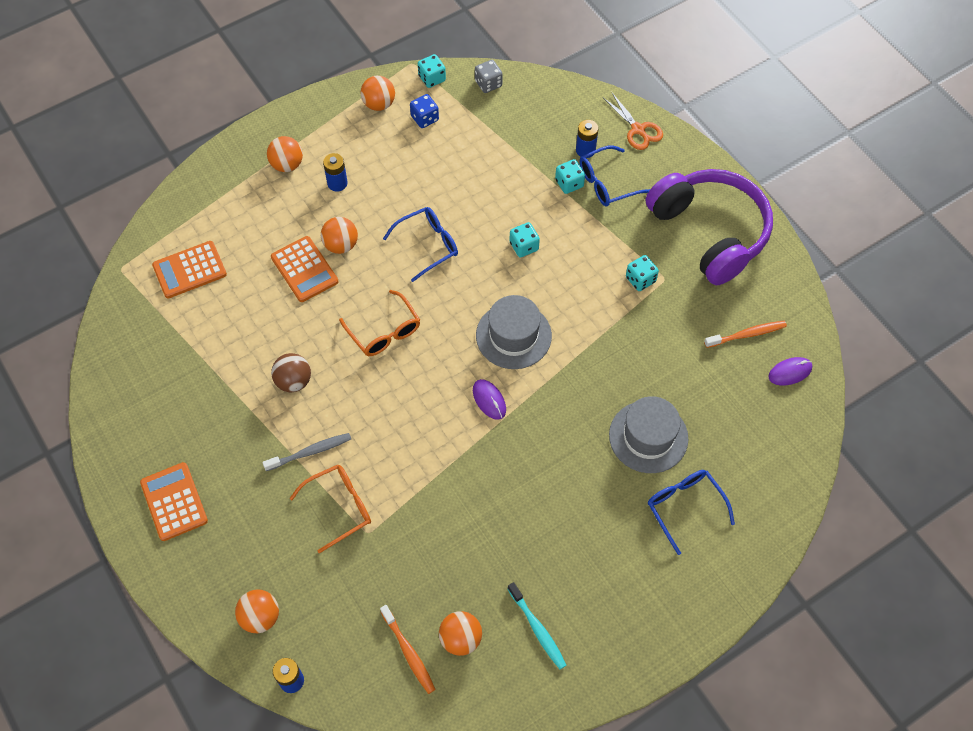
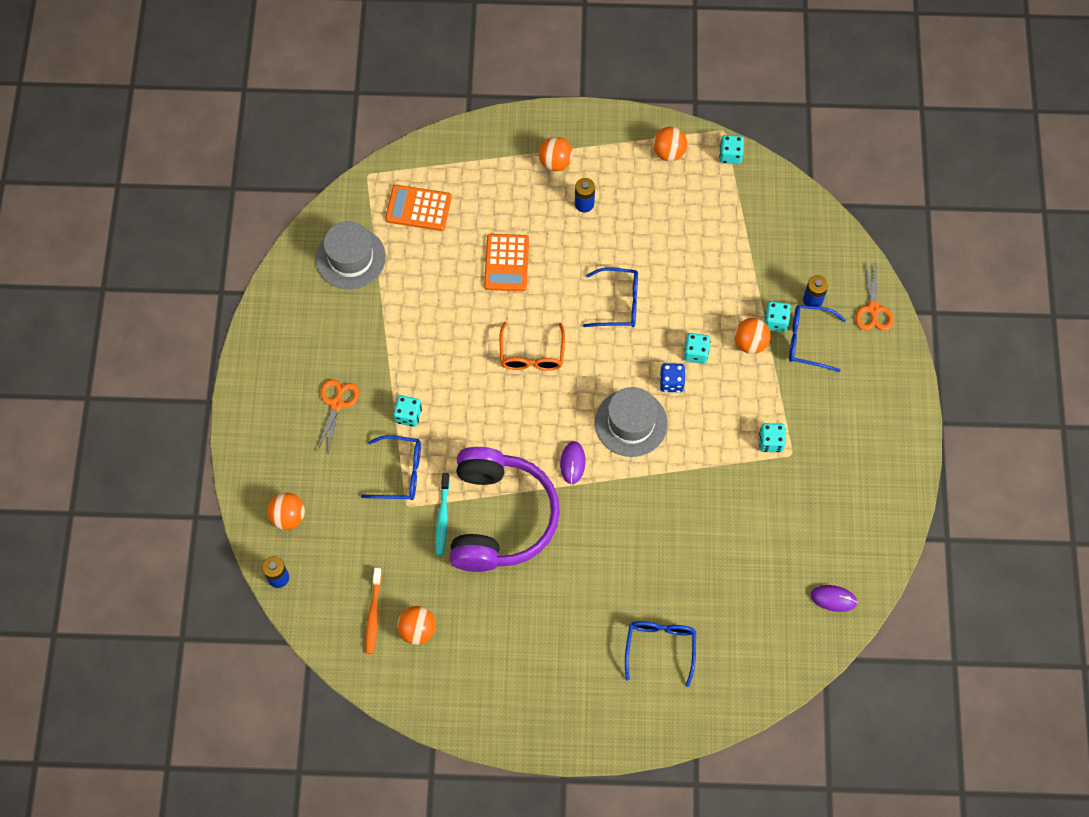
camera: 35 degrees right, 5 degrees up
(174, 502) = (285, 389): orange calculator -> none
(234, 483) = (337, 404): none -> orange scissors
(293, 381) = (435, 351): brown ball -> none
(310, 452) = (408, 415): grey toothbrush -> turquoise dice
(339, 507) = (400, 473): orange glasses -> blue glasses
(341, 245) = (549, 260): orange ball -> orange ball (750, 343)
(424, 118) = (697, 188): blue dice -> blue dice (671, 382)
(488, 84) = (775, 189): grey dice -> none
(537, 629) = (478, 662): turquoise toothbrush -> turquoise toothbrush (442, 517)
(648, 437) = (675, 574): grey hat -> grey hat (350, 258)
(710, 232) = (863, 438): purple headphones -> purple headphones (500, 517)
(747, 334) = (823, 545): orange toothbrush -> none

